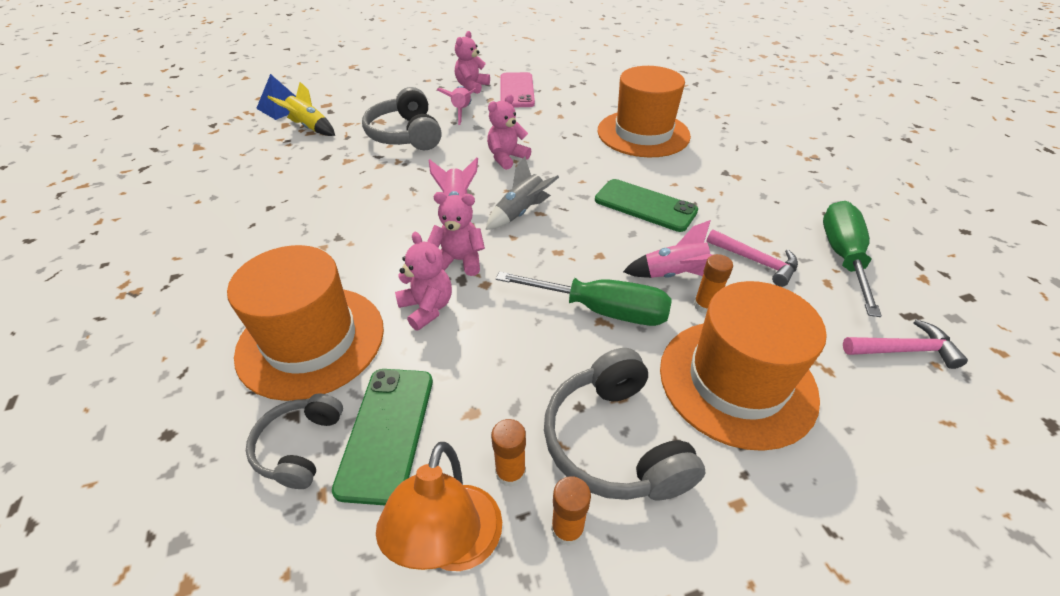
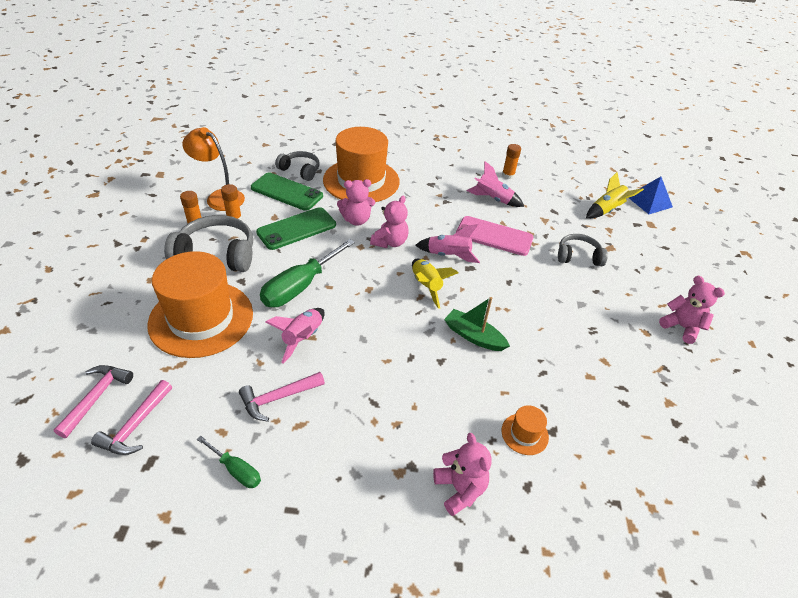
camera: 110 degrees right, 0 degrees up
(406, 135) = (578, 256): grey headphones -> grey headphones, size x0.61
(461, 112) = (618, 302): pink rocket -> pink rocket (493, 199)
(507, 158) = (513, 305): pink teddy bear -> pink teddy bear (460, 489)
(517, 90) = (665, 362): pink phone -> pink phone (494, 236)
(521, 212) = (426, 286): grey rocket -> yellow rocket
(567, 171) = (473, 336): none -> green boat
(643, 133) = (524, 434): orange hat -> orange hat, size x0.41
(645, 205) = (393, 365): green phone -> green phone (297, 229)
(705, 305) = (263, 338): orange glue stick -> orange glue stick (508, 175)
(842, 256) = (236, 470): green screwdriver -> green screwdriver, size x0.52
(930, 411) = (96, 397): none -> pink hammer

